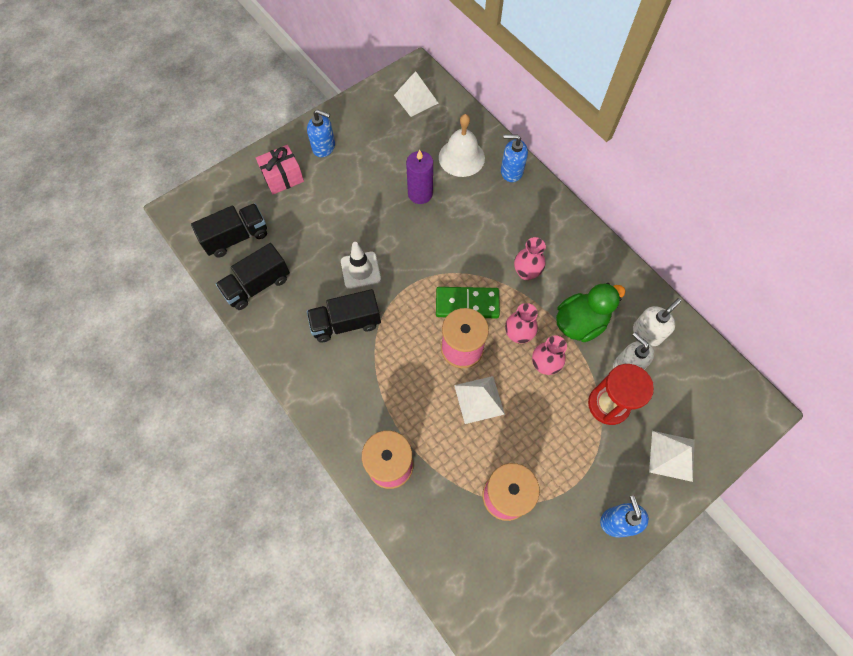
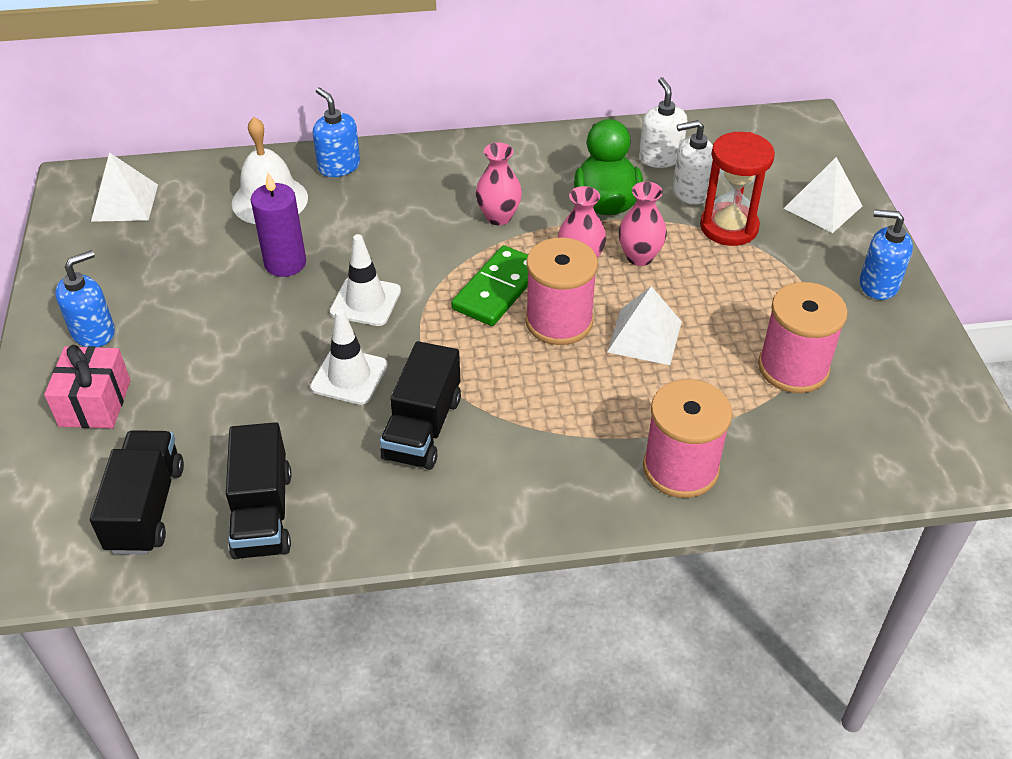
camera: 60 degrees left, 20 degrees down
(416, 246) = (365, 301): none -> white traffic cone
(511, 171) = (339, 166): blue soap dispenser -> blue soap dispenser turned 105 degrees clockwise

